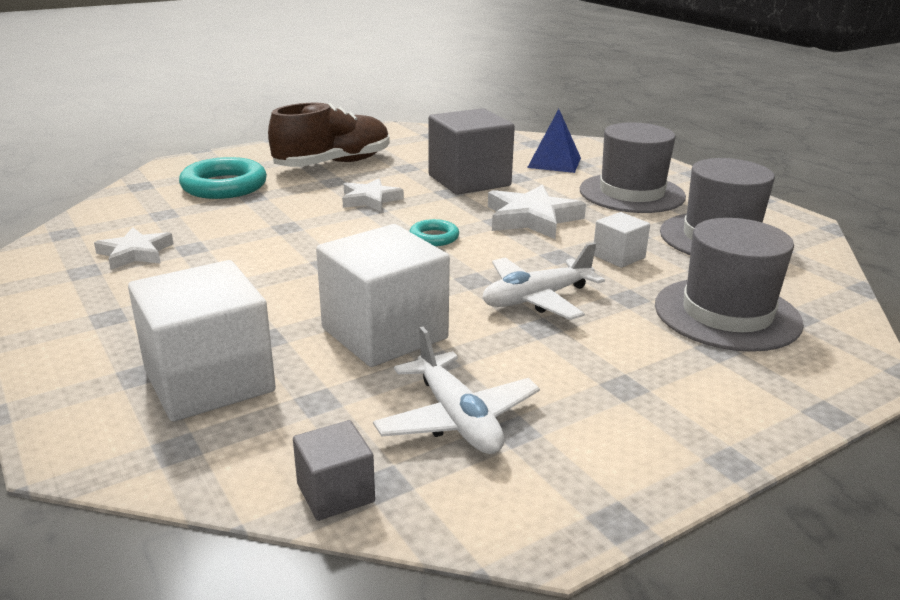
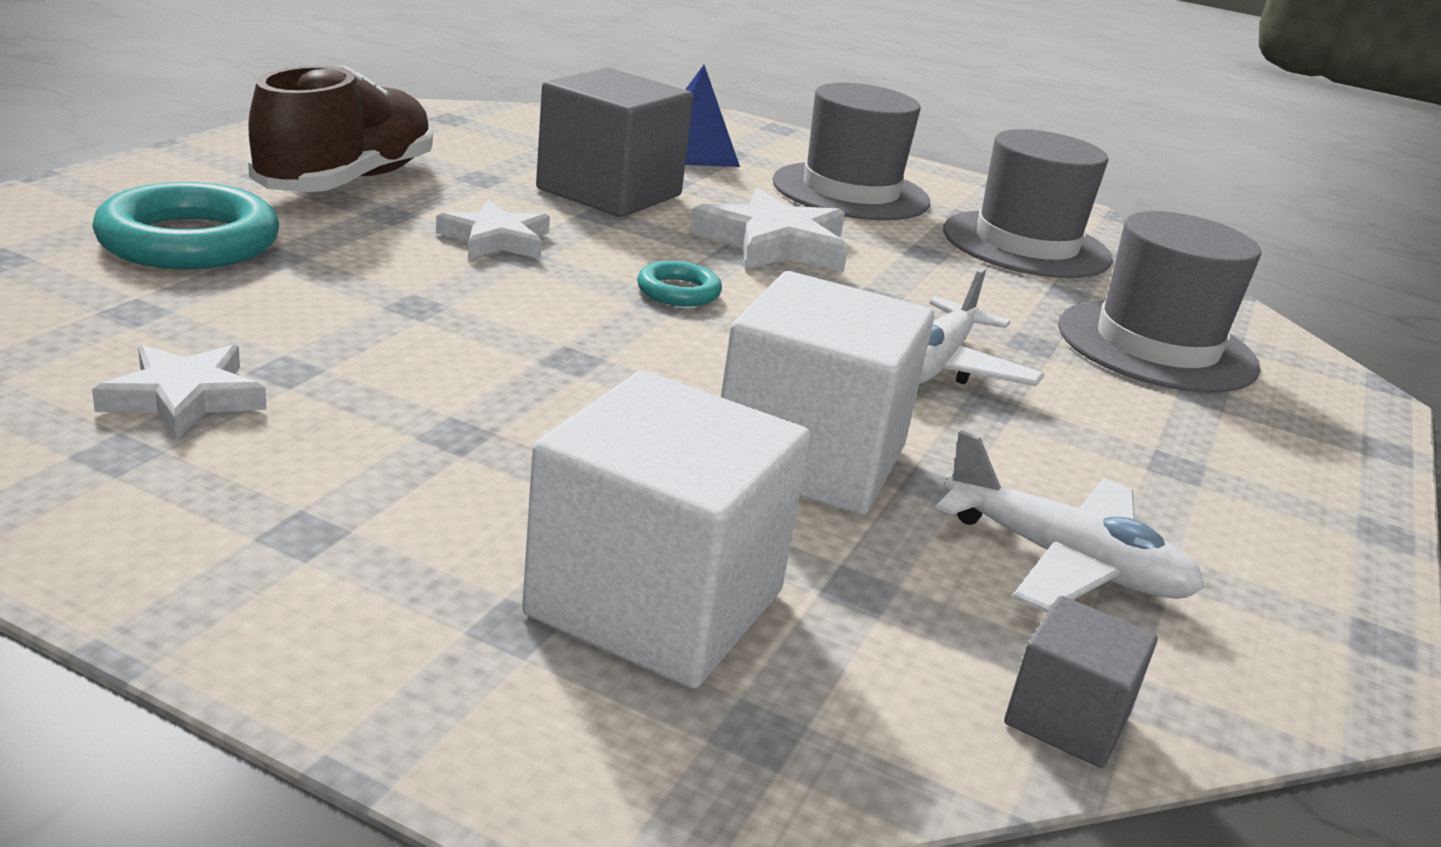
camera: 35 degrees left, 0 degrees up
(618, 256) = (950, 287): white cube -> none

